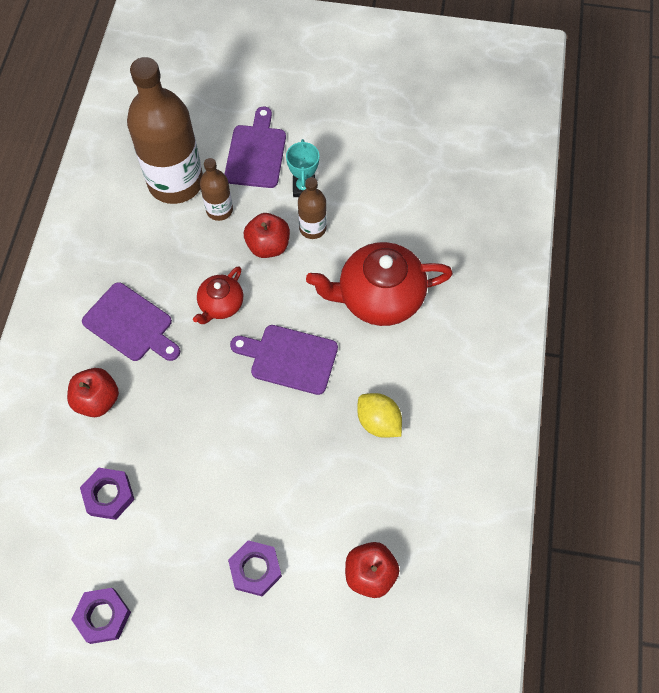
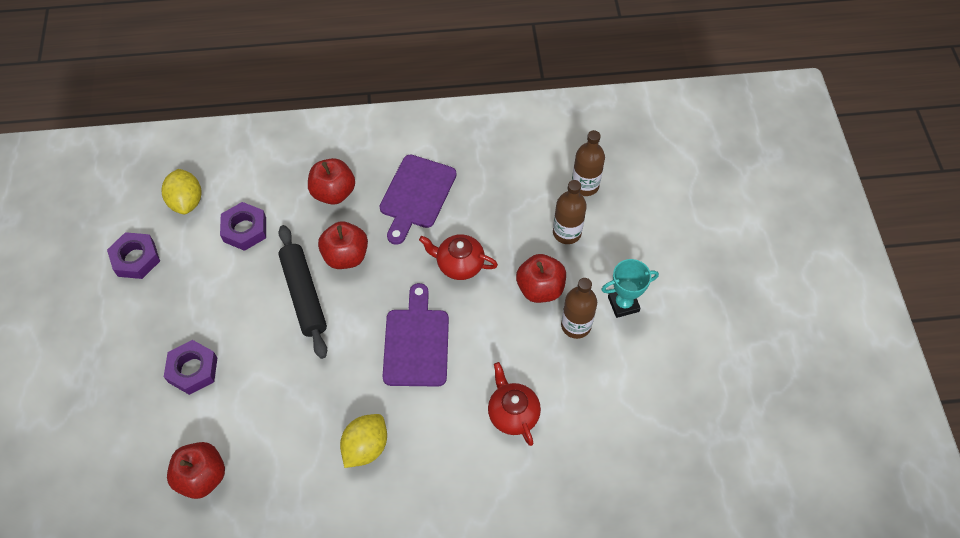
camera: 75 degrees right, 5 degrees down
(49, 552) = (186, 201): none -> yellow lemon
(175, 182) = (585, 185): brown bottle -> brown bottle, size x0.47
(176, 402) = (346, 256): none -> red apple
(206, 449) = (304, 295): none -> black rolling pin
(256, 153) = (649, 247): purple cutting board -> none
(379, 297) = (512, 413): red teapot -> red teapot, size x0.54

